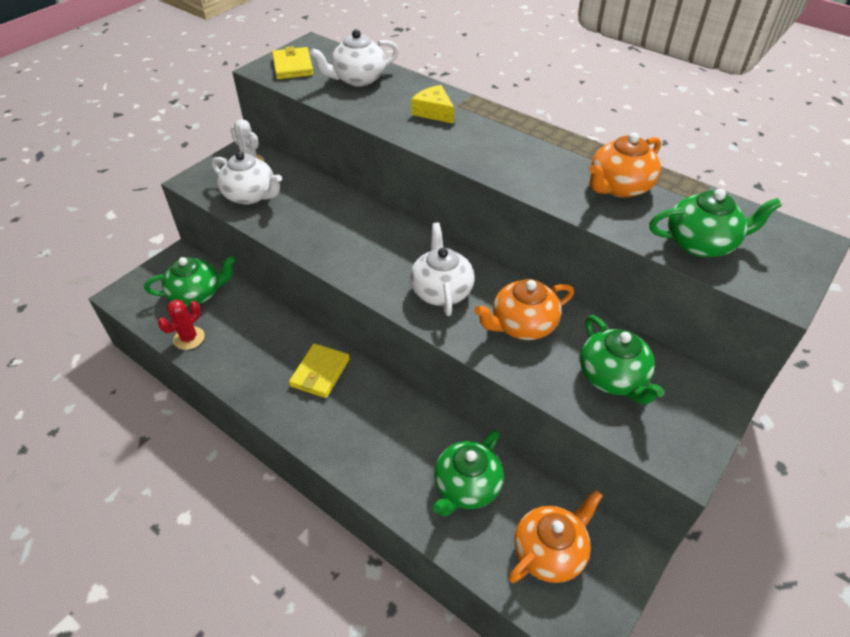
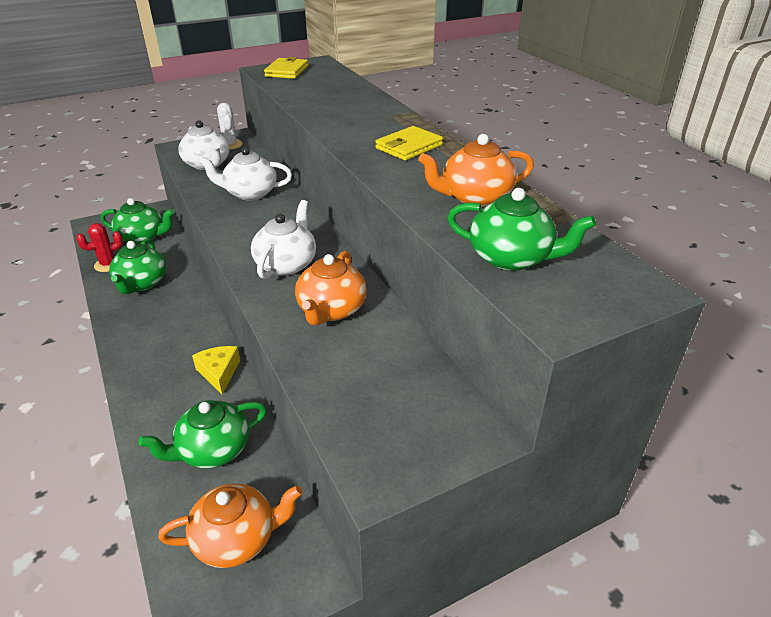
camera: 25 degrees right, 10 degrees down
(320, 372) = (178, 318): yellow wallet -> yellow wallet (409, 147)
(358, 79) = (327, 86): white teapot -> white teapot (250, 193)
(434, 112) = (364, 116): yellow cheese -> yellow cheese (219, 372)
(522, 325) = (331, 310): orange teapot -> orange teapot turned 75 degrees counterclockwise
(613, 377) = (376, 379): green teapot -> green teapot (142, 283)

